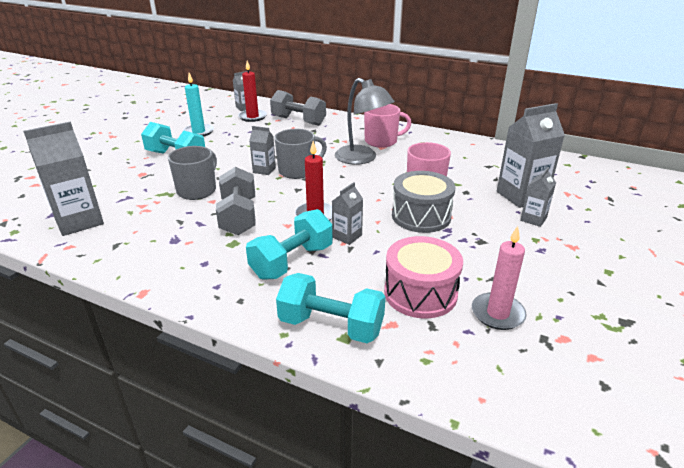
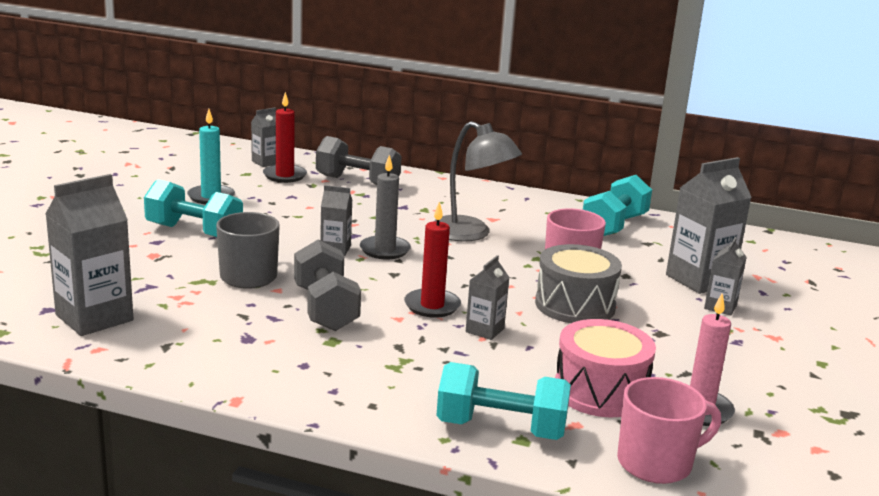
camera: 10 degrees left, 10 degrees down
(292, 262) = (423, 361): turquoise dumbbell -> turquoise dumbbell (614, 226)
(298, 171) = (385, 250): grey mug -> grey candle
(382, 141) = (491, 211): pink mug -> pink mug (656, 463)

